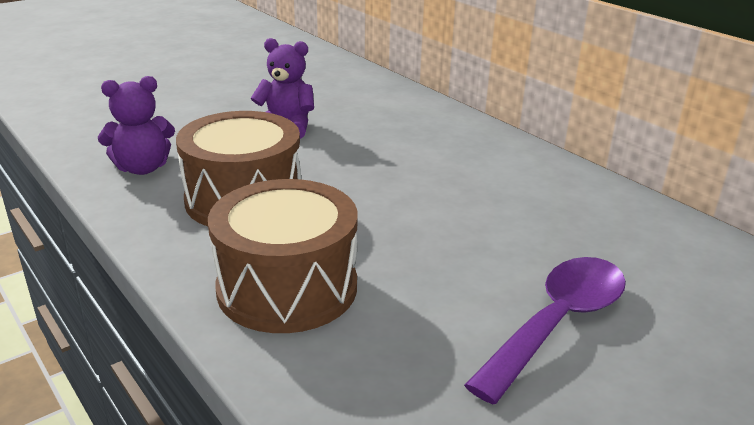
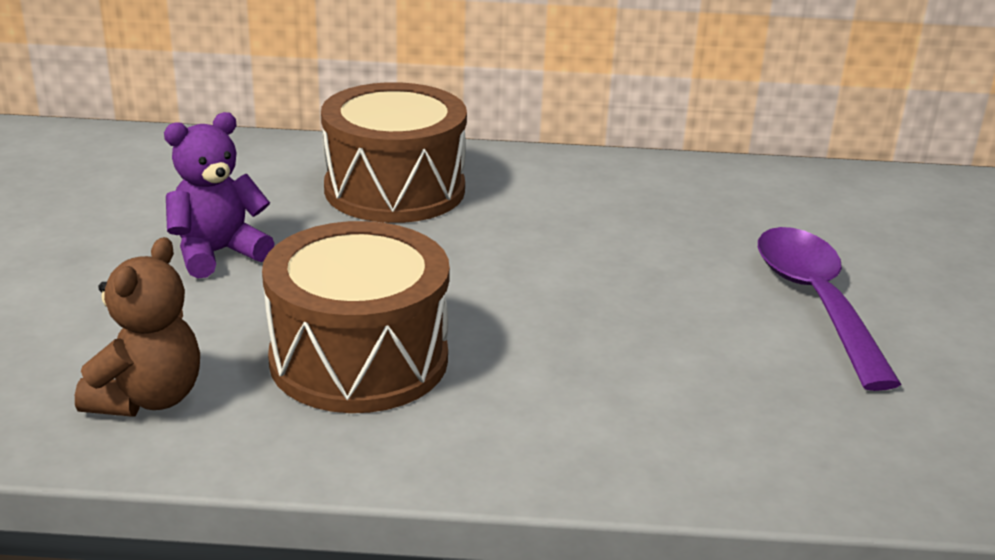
camera: 50 degrees left, 0 degrees up
(142, 168) = (148, 398): purple teddy bear -> brown teddy bear
(287, 287) = (590, 411): brown drum -> brown drum (394, 189)

